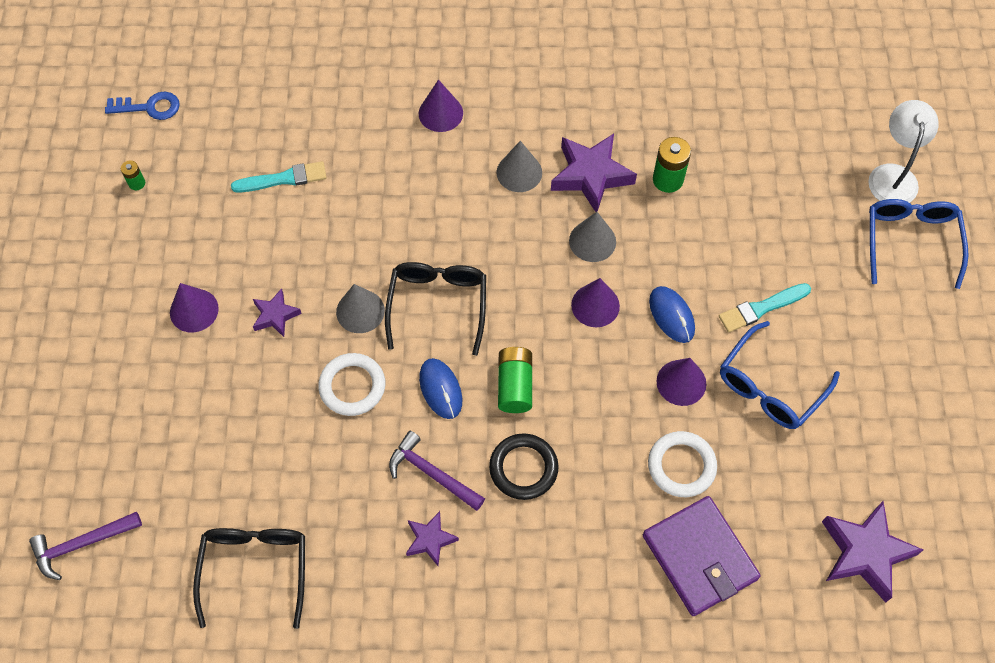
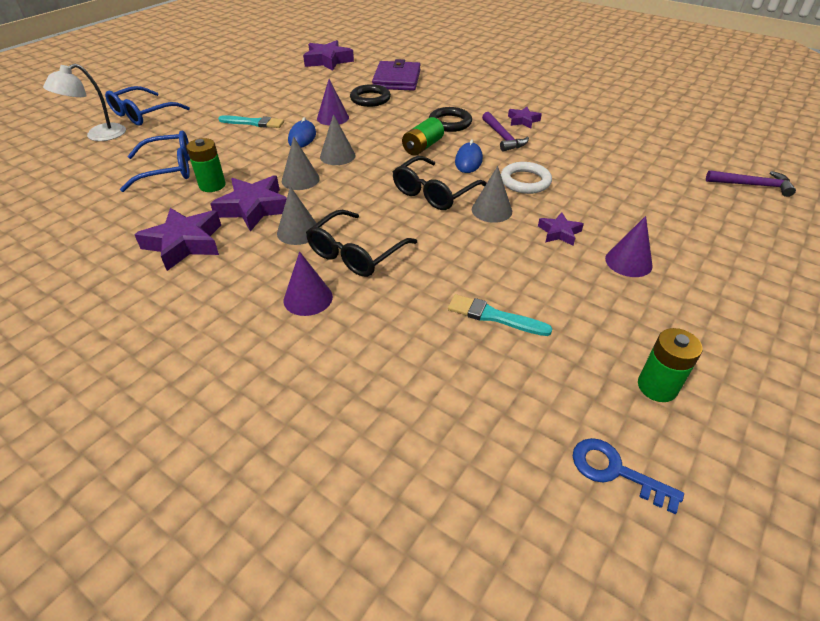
camera: 145 degrees left, 20 degrees down
(137, 183) = (657, 387): green battery -> green battery, size x1.84
(255, 568) = (633, 143): black glasses -> black glasses (356, 253)
(595, 305) = (337, 156): purple cone -> grey cone
(599, 103) = (185, 243): none -> purple star
(681, 466) = (370, 99): white ring -> black ring
(770, 386) = (293, 103): blue glasses -> blue glasses (168, 169)

